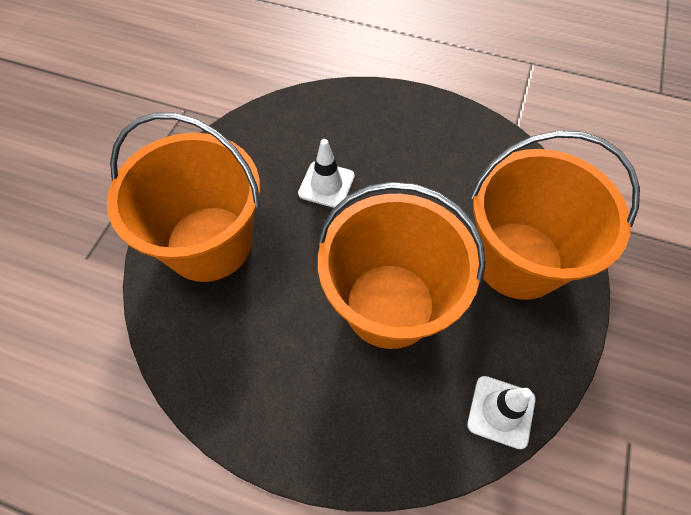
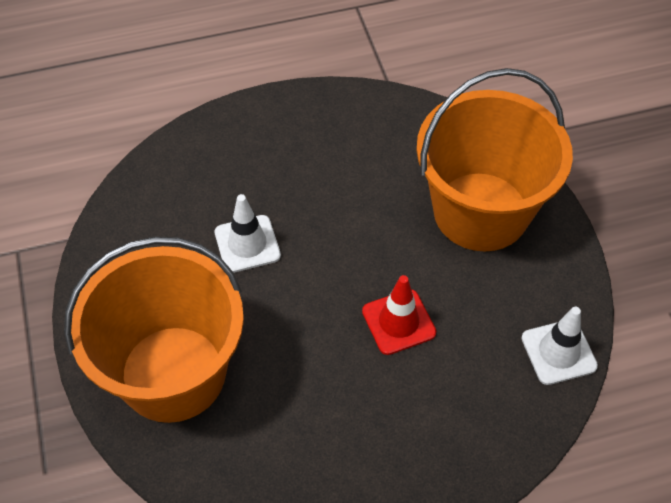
camera: 35 degrees left, 5 degrees down
(389, 305) = (398, 322): orange bucket -> red traffic cone

